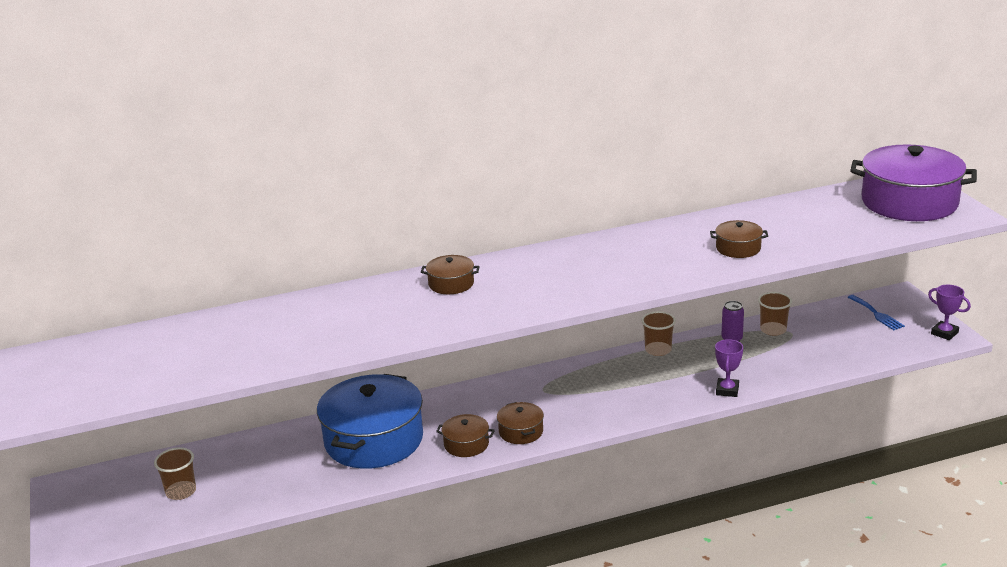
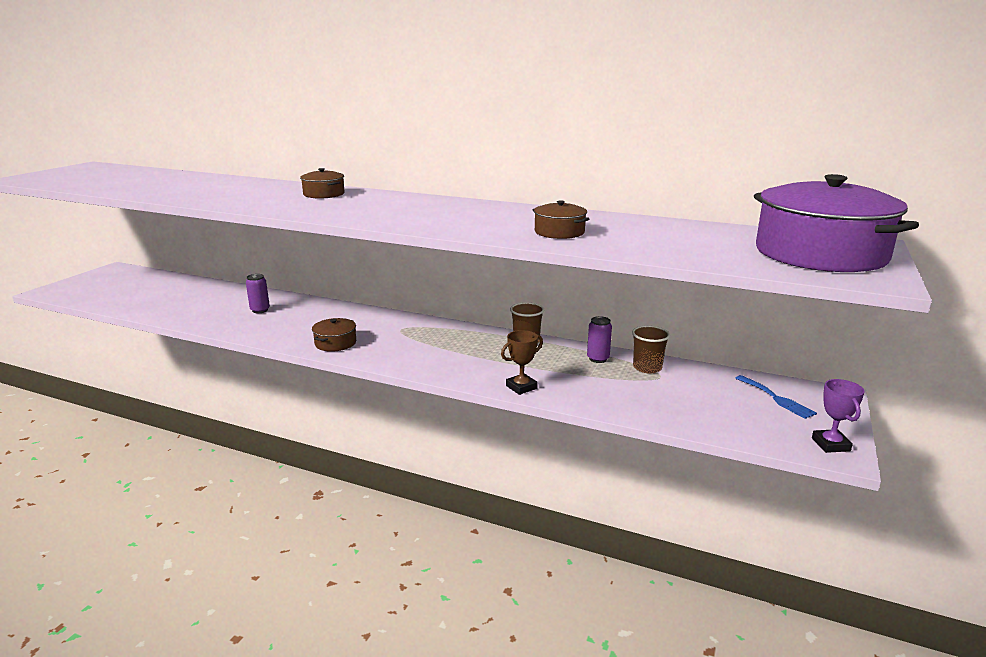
camera: 40 degrees right, 5 degrees down
(181, 491) = (138, 291): brown cup -> none
(374, 440) = (260, 310): blue pot -> purple can
(466, 444) = (293, 334): brown pot -> none
(727, 390) = (521, 387): purple trophy -> brown trophy
(877, 314) = (776, 398): blue fork -> blue fork turned 45 degrees counterclockwise

